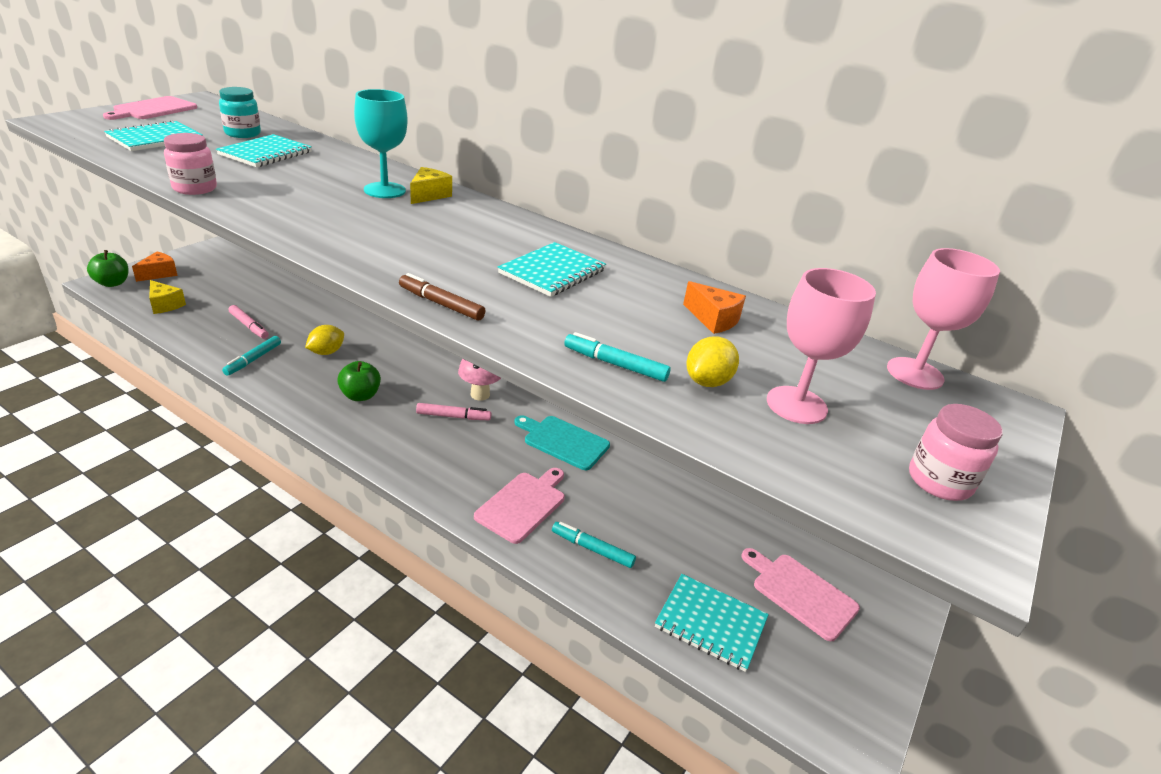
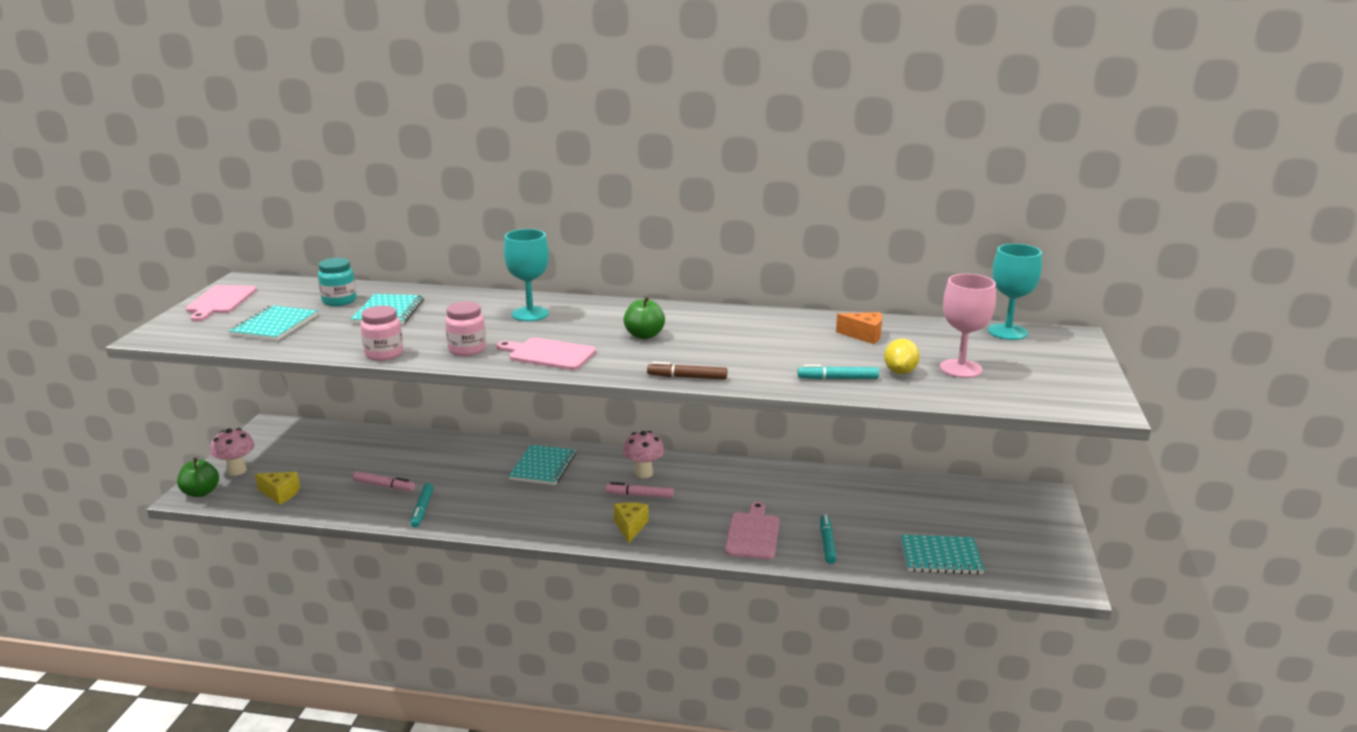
camera: 20 degrees left, 10 degrees down
(159, 274) = (237, 471): orange cheese -> pink mushroom
(326, 352) = (480, 484): yellow lemon -> none
(360, 395) = (547, 505): green apple -> green apple (644, 335)
(429, 195) = (568, 308): yellow cheese -> yellow cheese (630, 527)
(453, 416) = (639, 495): pink marker -> pink marker turned 150 degrees counterclockwise
(552, 272) = (729, 336): turquoise notebook -> turquoise notebook (543, 467)
(563, 441) = (741, 484): turquoise cutting board -> none
(592, 549) = (827, 543): turquoise marker -> turquoise marker turned 90 degrees clockwise
(801, 593) = (982, 520): pink cutting board -> pink cutting board (549, 354)
(914, 373) = (1007, 332): pink goblet -> turquoise goblet
(939, 481) = (1066, 383): pink jar -> pink jar (467, 349)

